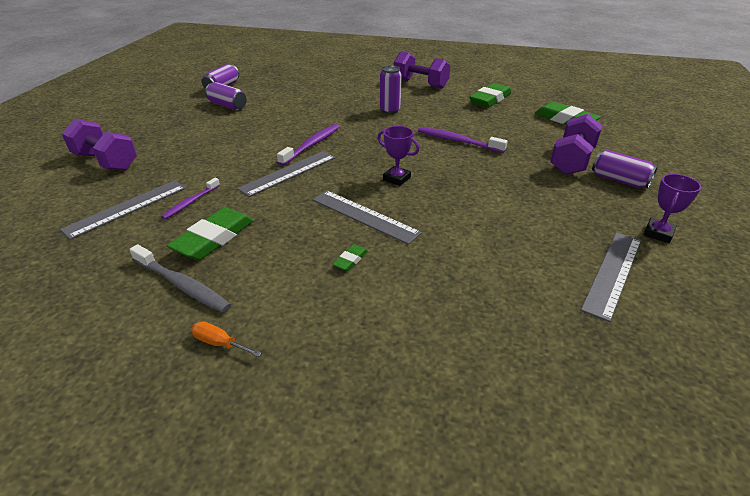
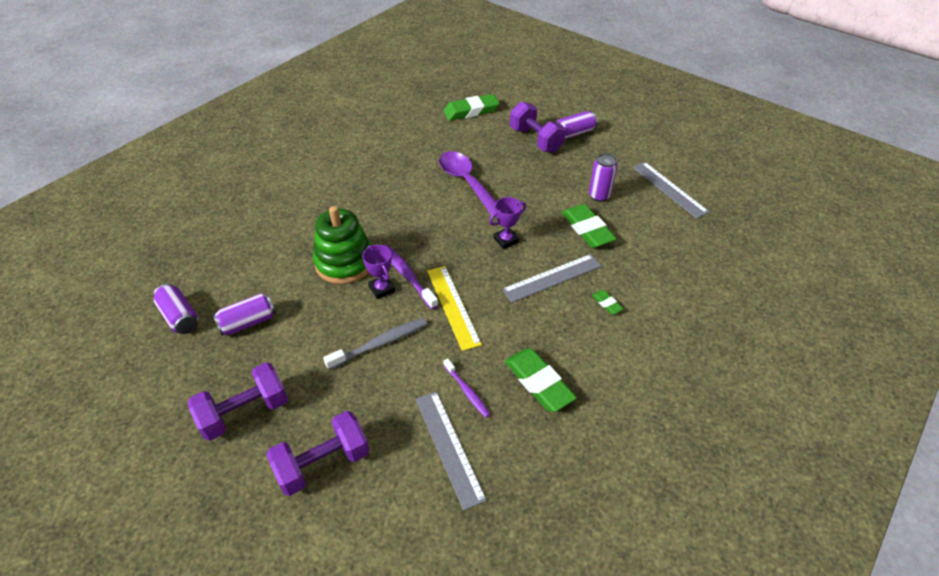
camera: 65 degrees left, 10 degrees up
(182, 285) = (596, 414): grey toothbrush -> grey toothbrush (380, 343)
(219, 343) = (672, 400): orange screwdriver -> none
(289, 173) = (453, 306): grey ruler -> yellow ruler
(308, 119) = (345, 262): none -> green stacking toy
(390, 110) = (372, 199): purple can -> purple can (599, 196)
(420, 84) = (327, 157): purple dumbbell -> purple dumbbell (245, 412)
(458, 141) = (466, 182): purple toothbrush -> purple spoon
(490, 99) = (401, 131): green eraser -> green eraser (587, 229)
(658, 233) = (639, 151): purple trophy -> purple trophy (382, 289)

